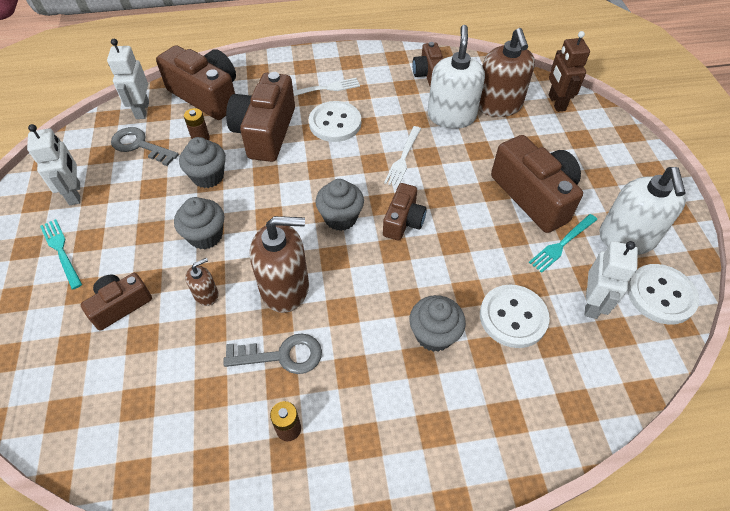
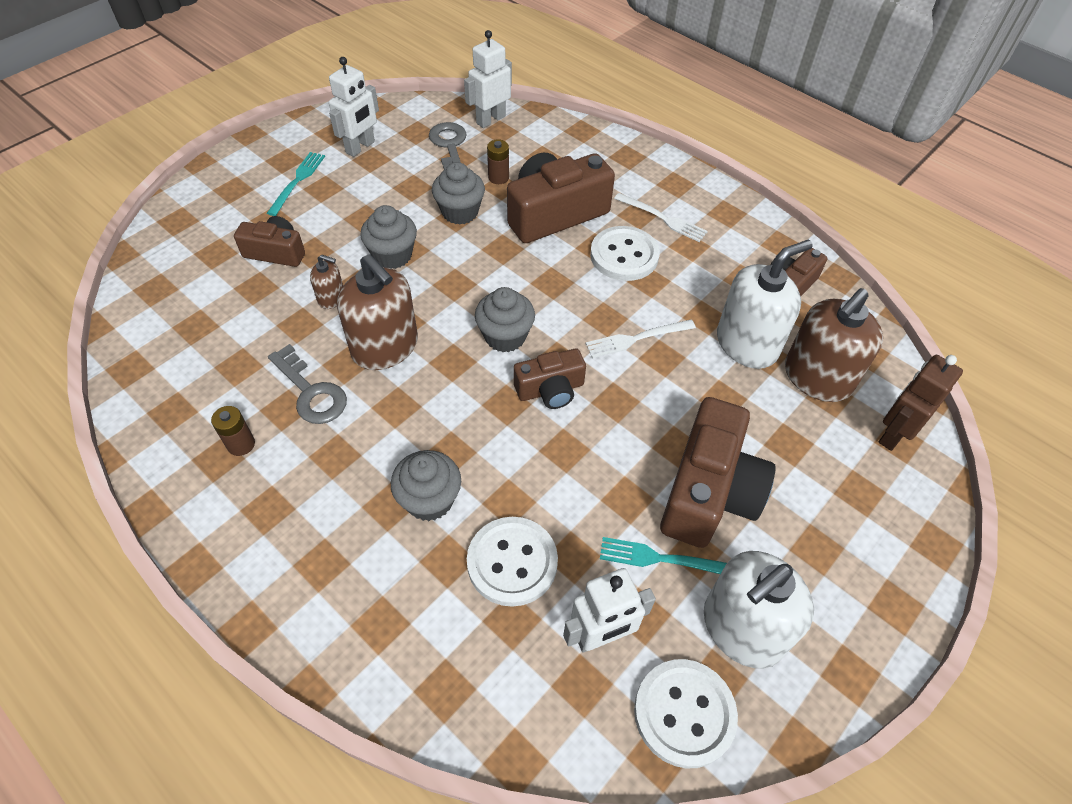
camera: 50 degrees right, 0 degrees up
(207, 95) = (555, 146): brown camera -> none

